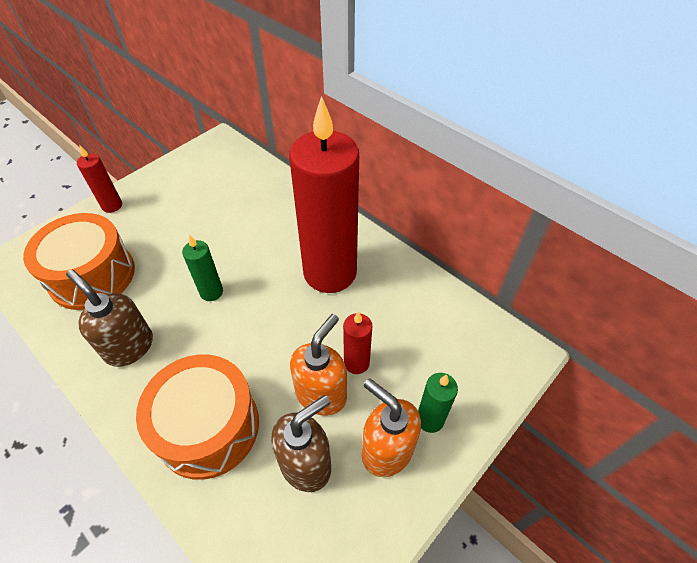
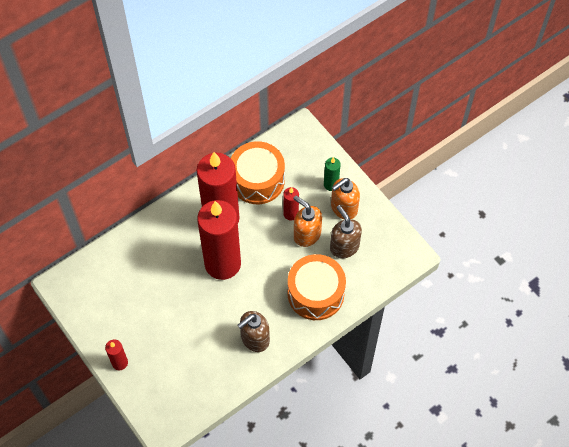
camera: 80 degrees left, 10 degrees up
(92, 275) = (190, 369): orange drum -> orange drum (257, 180)
(211, 292) = (222, 291): green candle -> none
(256, 286) = (222, 264): none -> red candle

